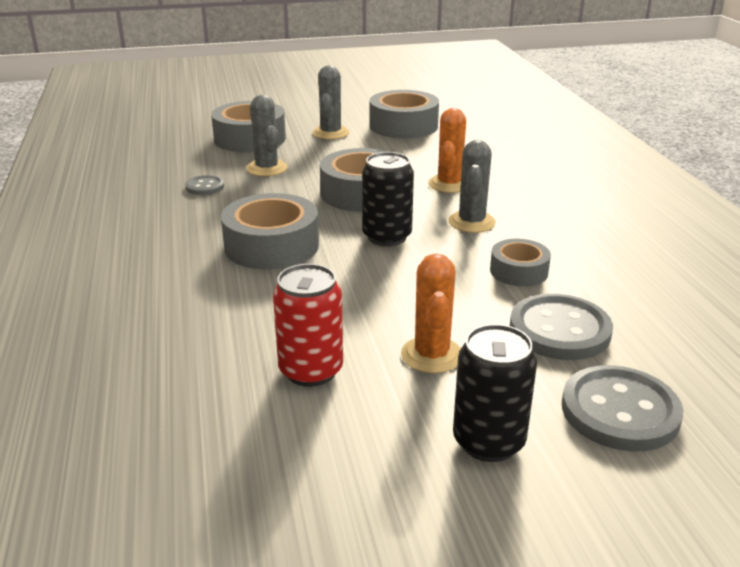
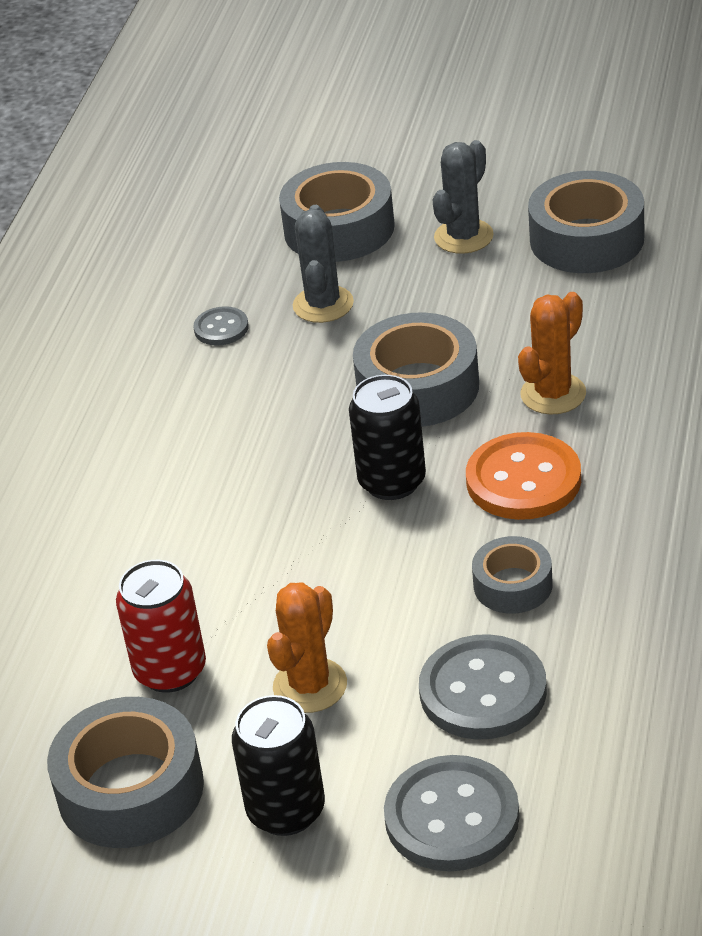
camera: 30 degrees right, 10 degrees up
(271, 246) = (241, 464): grey tape -> grey tape (130, 789)
(471, 222) = (523, 480): grey cactus -> orange button

